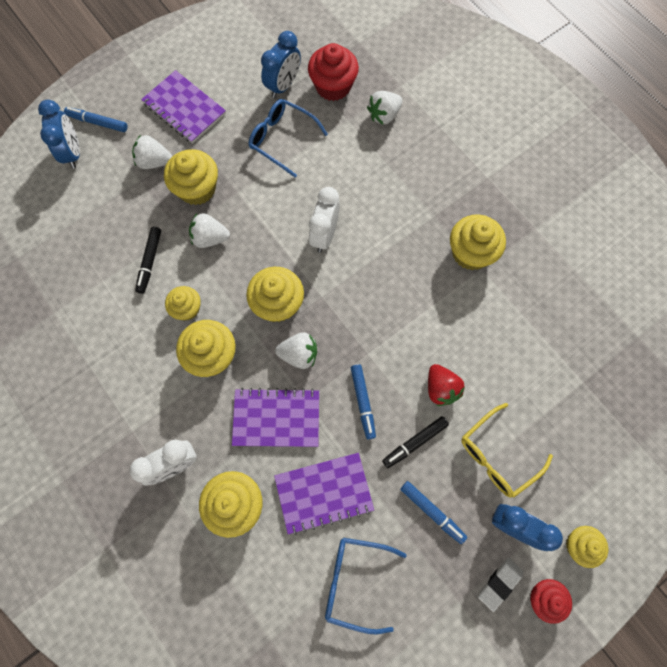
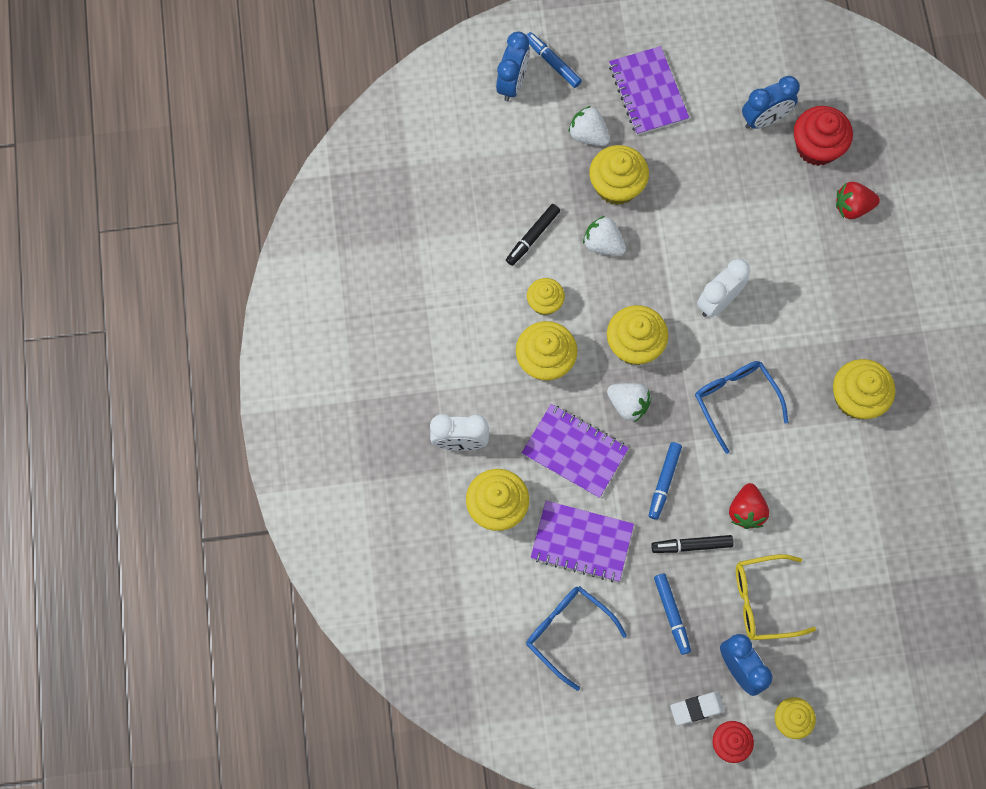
camera: 30 degrees right, 0 degrees up
(282, 139) = (730, 178): blue glasses -> blue glasses (735, 401)
(384, 115) = (852, 207): white strawberry -> red strawberry

